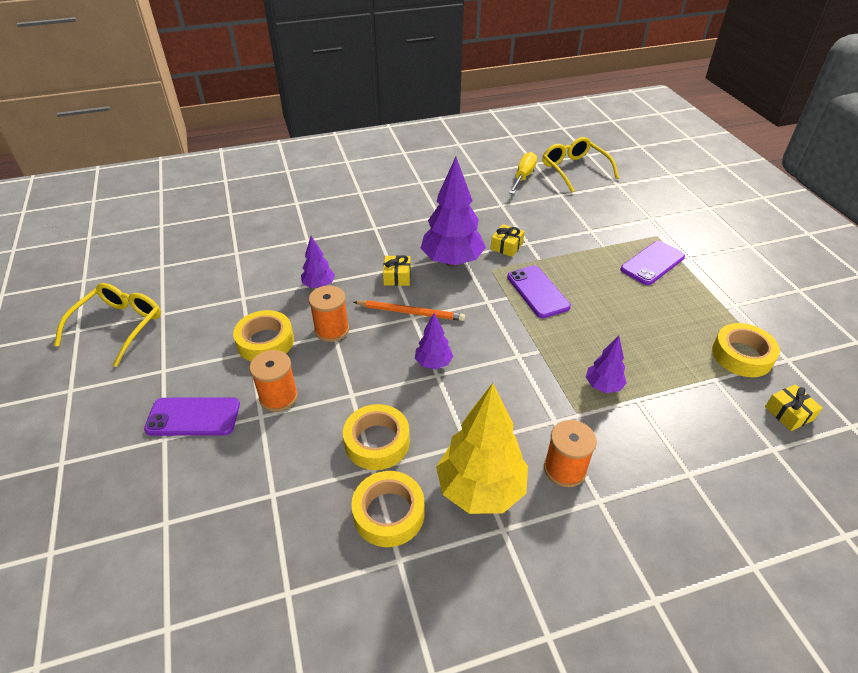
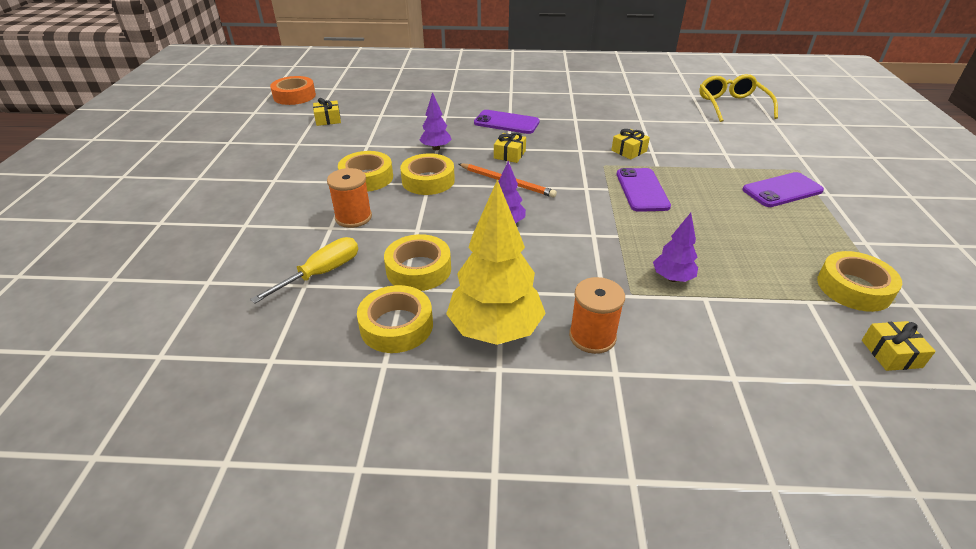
camera: 20 degrees right, 5 degrees down
(119, 326) = (260, 145): yellow glasses -> none
(120, 246) = (294, 96): none -> orange tape
(179, 272) = (328, 119): none -> yellow gift
(193, 417) = (276, 216): purple phone -> purple phone (506, 122)
(332, 329) = (428, 180): orange spool -> yellow tape
(452, 261) = (568, 152): purple tree -> none
(523, 176) = (675, 103): yellow screwdriver -> yellow screwdriver (321, 273)

